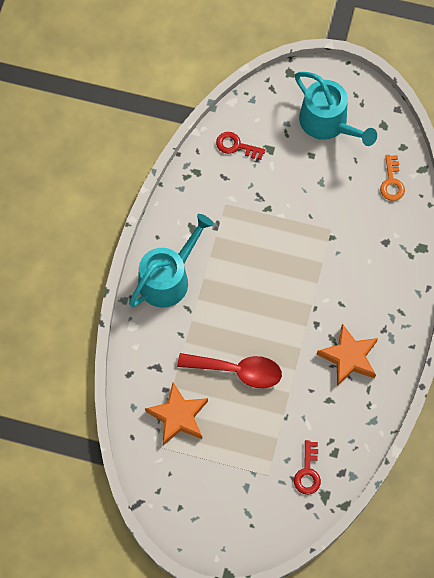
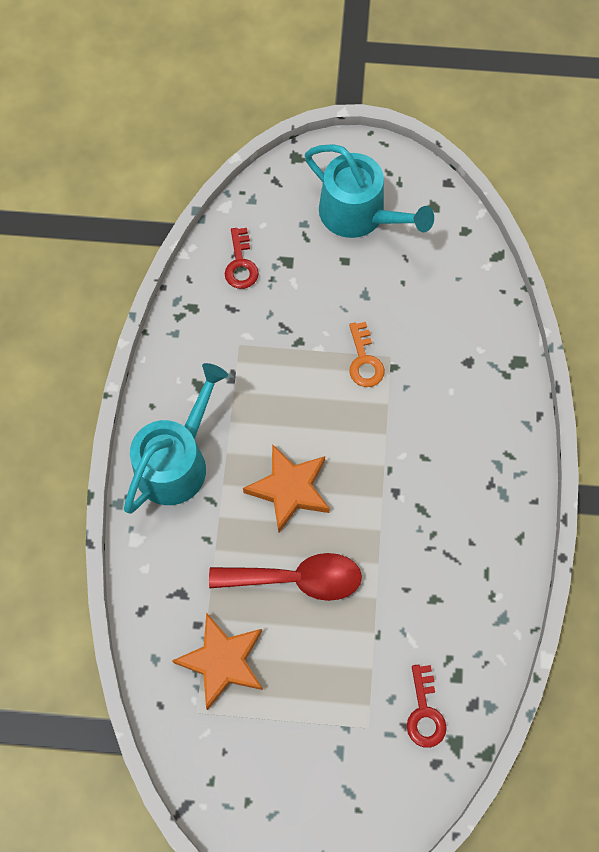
camera: 10 degrees left, 0 degrees up
(236, 146) = (241, 264): red key -> red key turned 105 degrees counterclockwise
(349, 357) = (450, 531): orange star -> orange star (289, 489)
(392, 182) = (460, 279): orange key -> orange key (364, 360)

